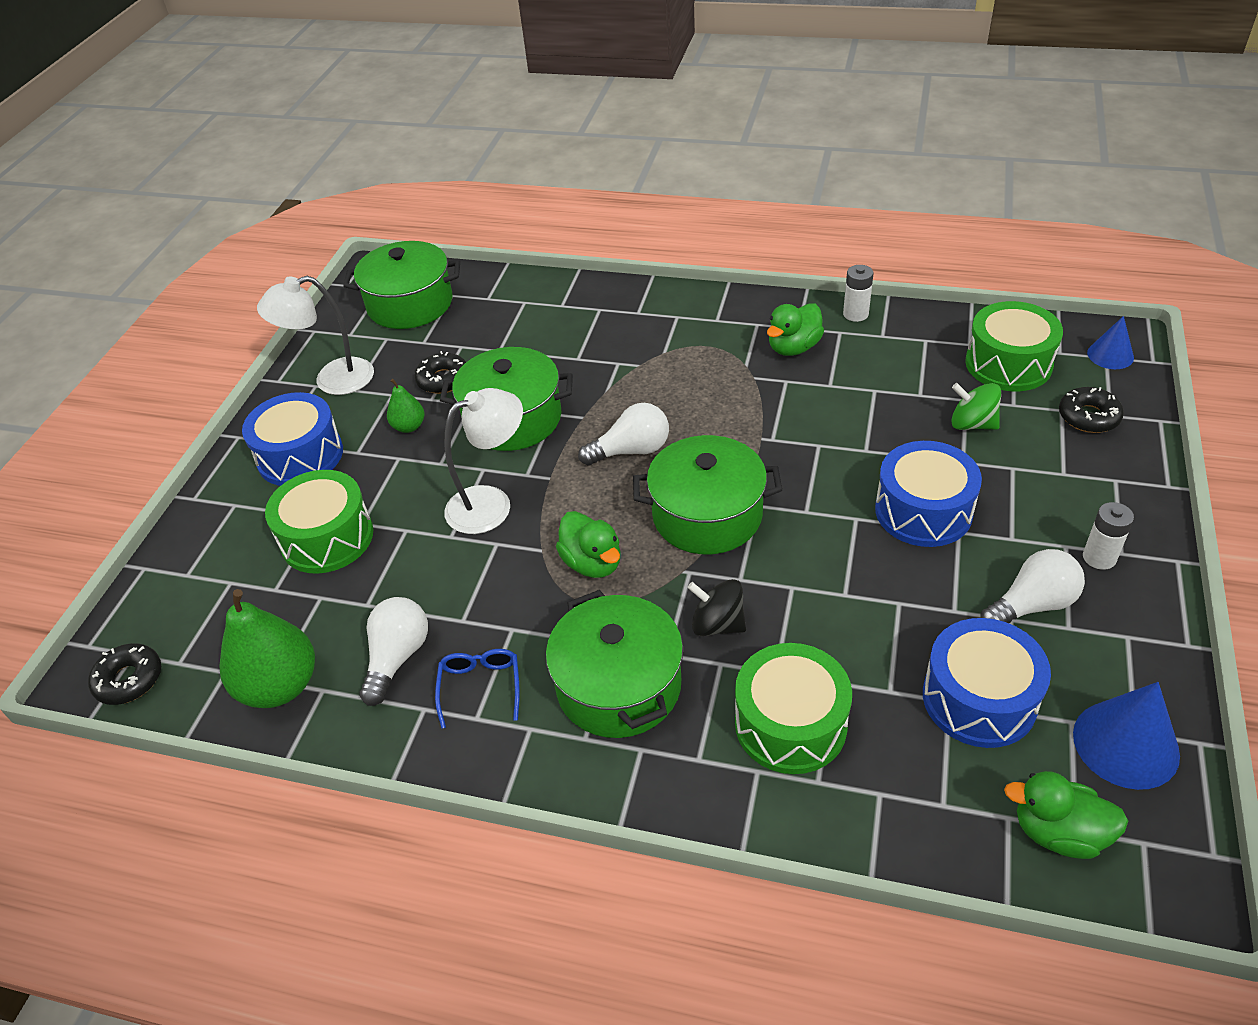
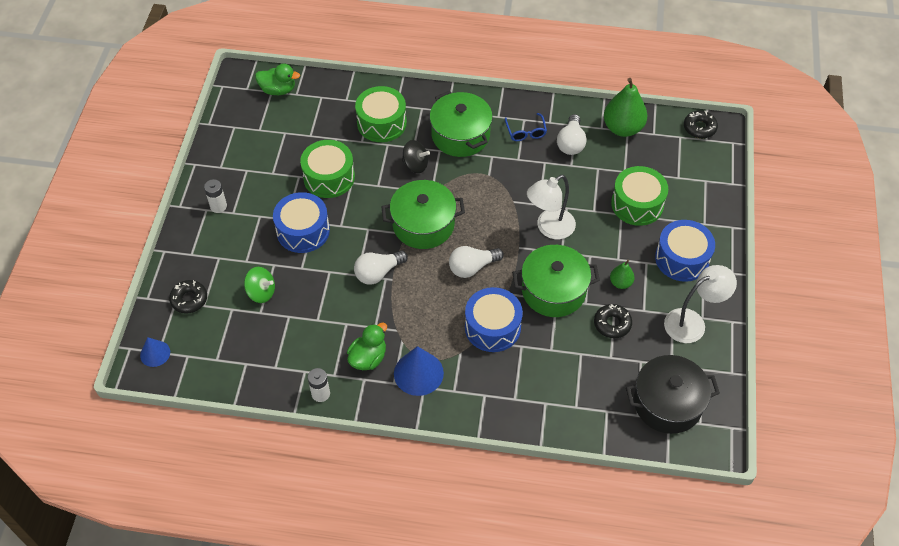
camera: 170 degrees right, 10 degrees up
(410, 304) = (667, 403): green pot -> black pot
(592, 563) = (483, 194): green duck -> none
(979, 699) = (297, 137): blue drum -> blue drum (492, 327)
(1008, 364) = (224, 344): green drum -> green drum (329, 177)
(1032, 605) = (260, 180): white light bulb -> white light bulb (378, 273)
(1125, 744) = (240, 122): blue cone -> blue cone (418, 373)

